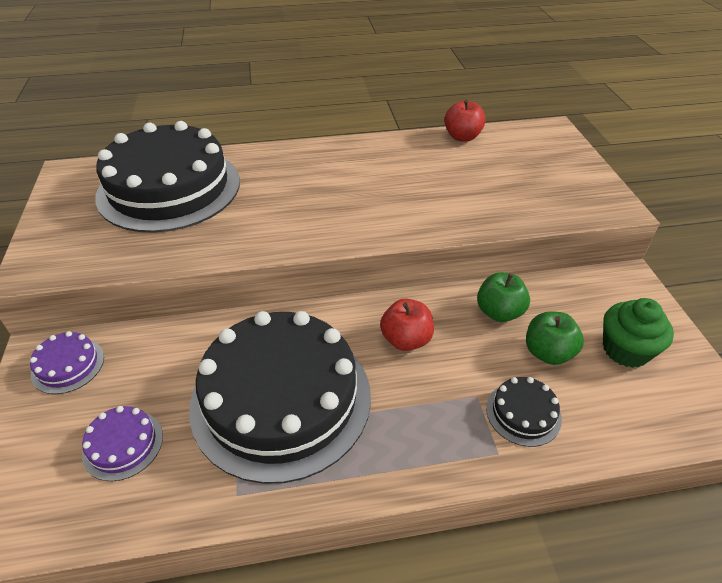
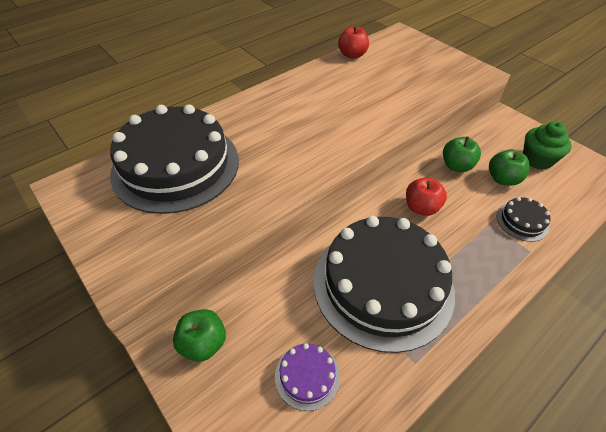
camera: 30 degrees left, 5 degrees up
(68, 365) = (203, 343): purple cake -> green apple

